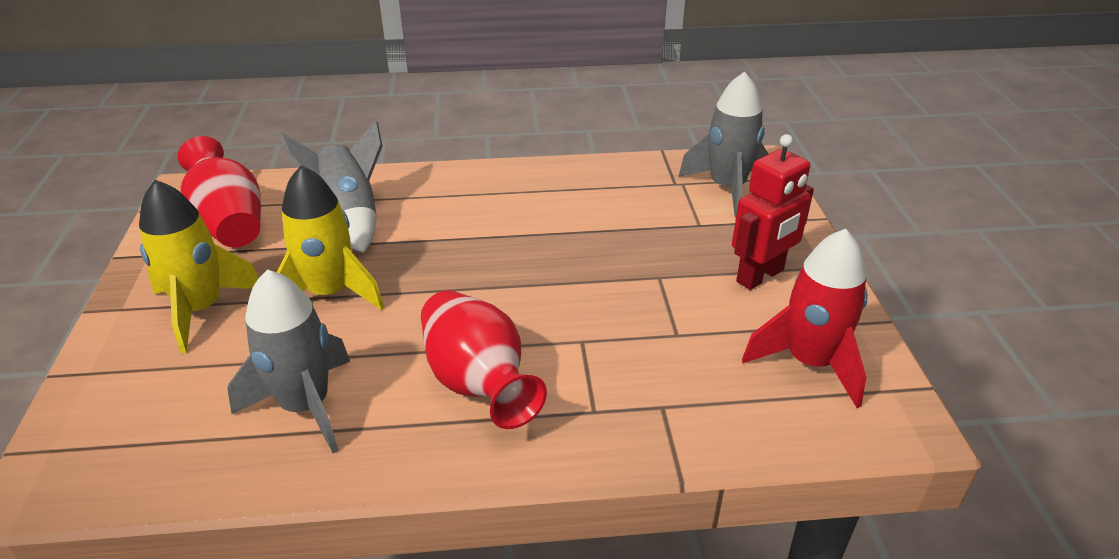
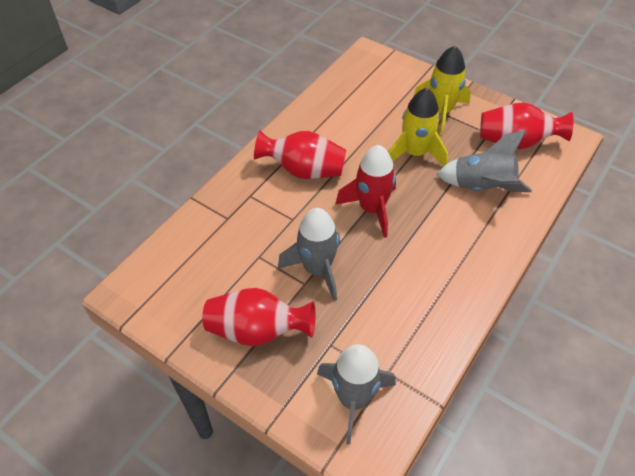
camera: 130 degrees right, 15 degrees up
(305, 406) = (343, 119): grey rocket -> grey rocket (317, 269)
(760, 276) = (257, 330): red robot -> red vase
(810, 363) = (186, 291): red rocket -> red rocket (371, 209)

